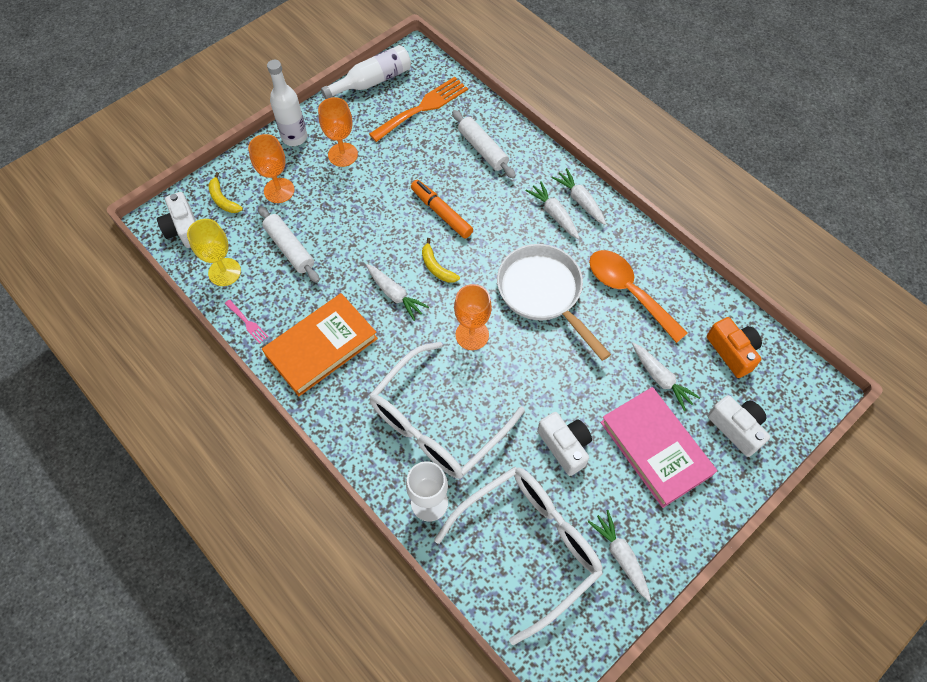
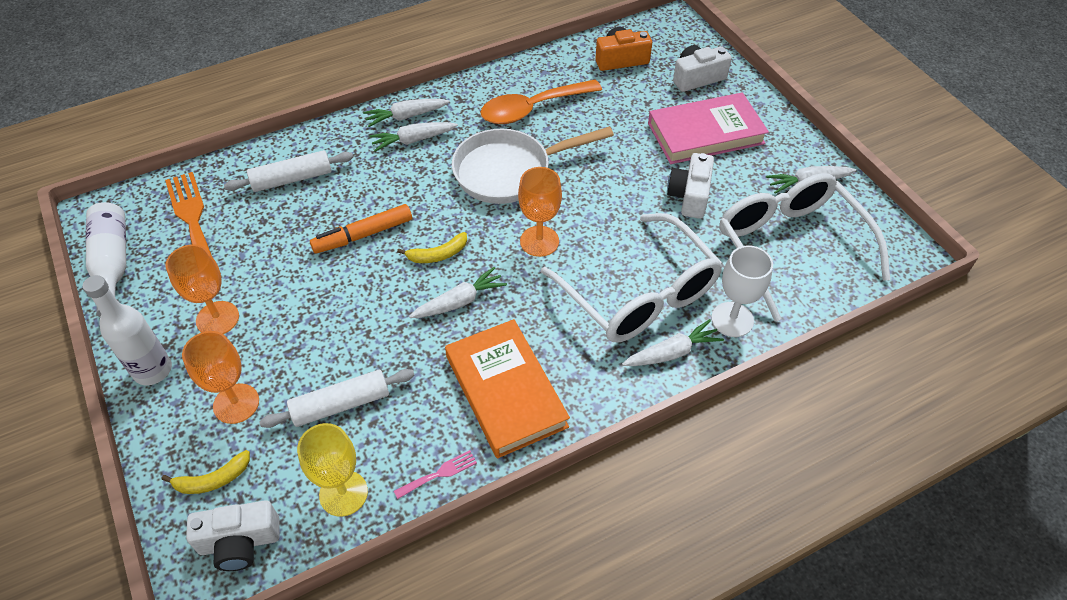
camera: 75 degrees left, 10 degrees down
(564, 446) = (689, 196): white camera -> white camera turned 60 degrees counterclockwise
(661, 379) = (635, 111): white carrot -> white carrot (672, 352)

